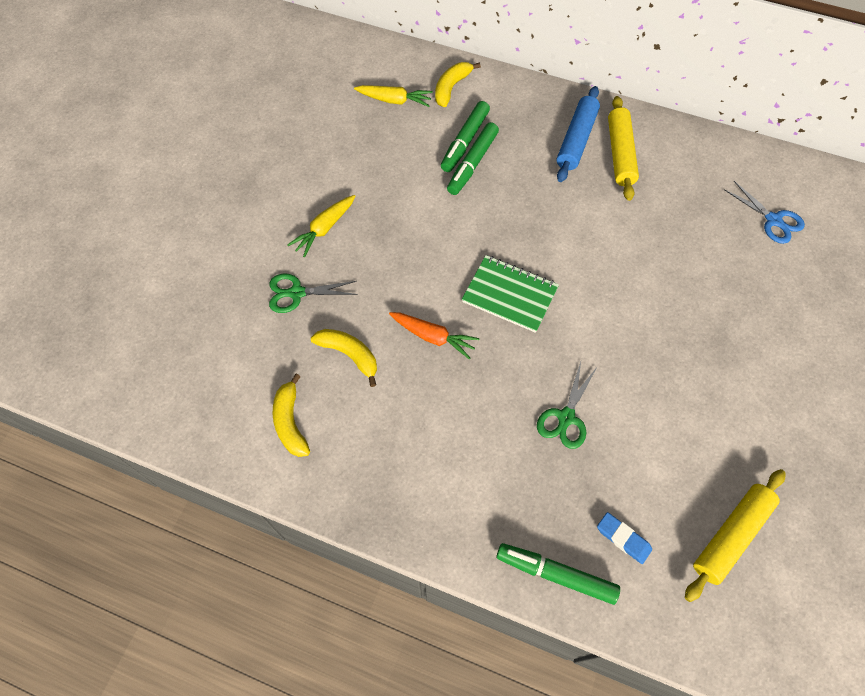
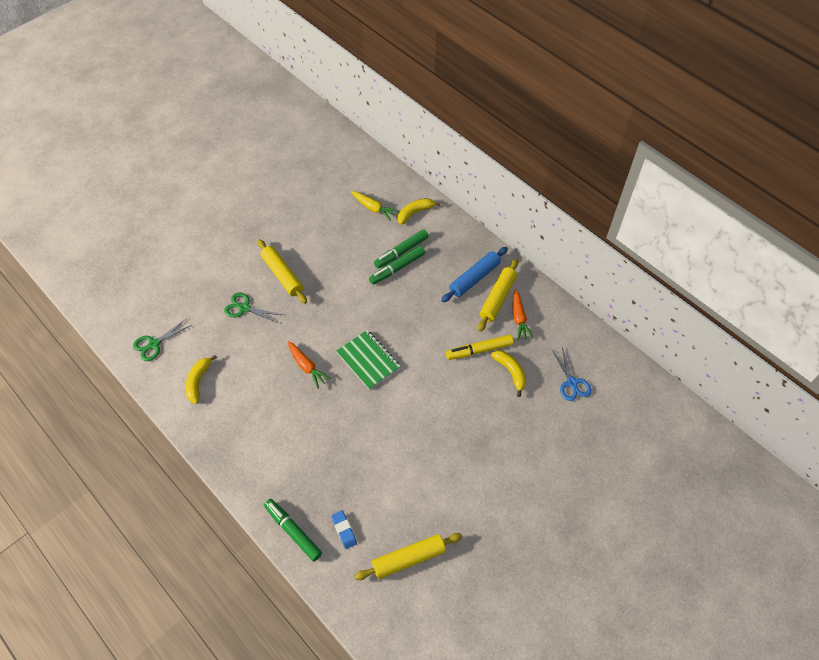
camera: 25 degrees right, 5 degrees down
(324, 229) = (282, 275): yellow carrot -> yellow rolling pin
(349, 355) = (253, 357): yellow banana -> yellow banana (510, 372)
(566, 417) = (355, 447): green scissors -> green scissors (154, 344)
(640, 225) = (479, 350): none -> yellow marker
(661, 168) = (519, 318): none -> orange carrot

